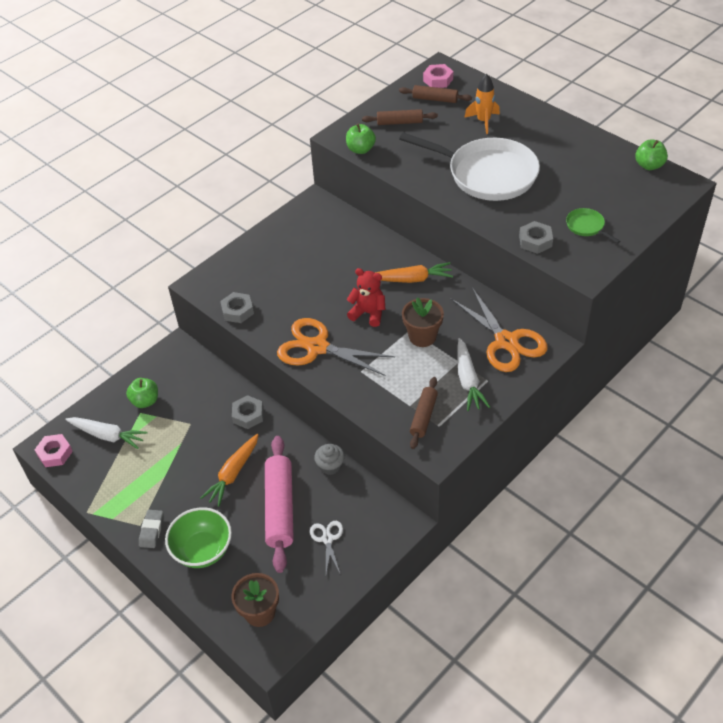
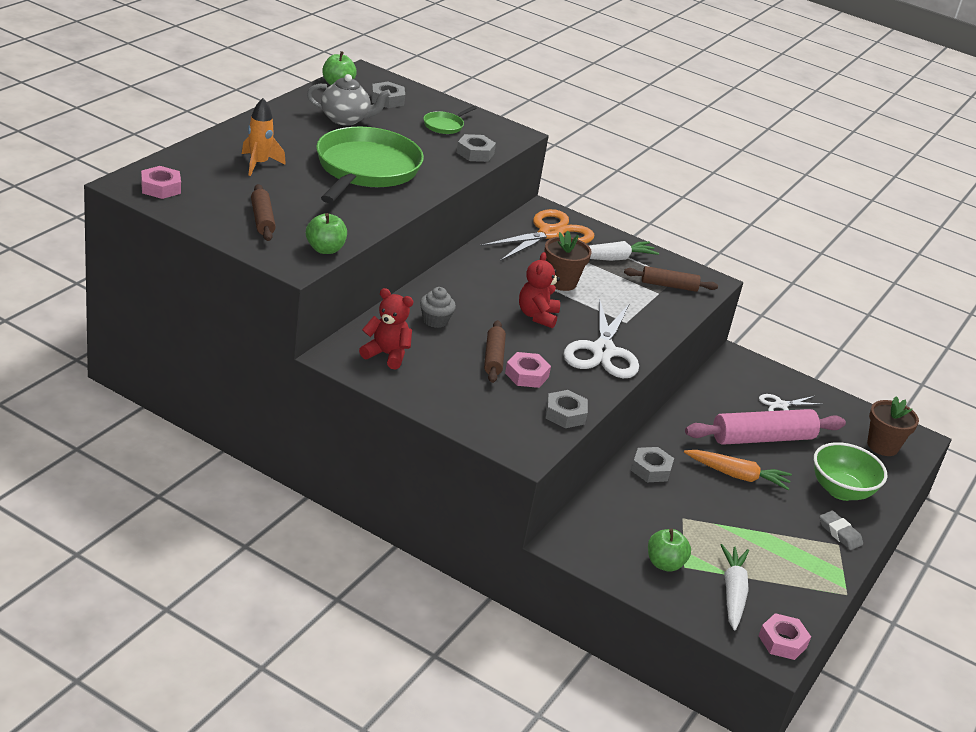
camera: 110 degrees left, 15 degrees down
(152, 530) = (840, 533): grey eraser -> grey eraser turned 60 degrees clockwise
(287, 296) = (526, 375): none -> pink nut
(316, 225) = (386, 355): none -> red teddy bear
(317, 347) = (603, 351): orange scissors -> white scissors
(330, 466) = (694, 405): grey cupcake -> grey cupcake (435, 320)
(412, 279) = (473, 285): orange carrot -> none
(435, 99) = (208, 192): brown rolling pin -> brown rolling pin (493, 358)
(487, 174) = (365, 170): white pan -> green pan
(577, 167) = (346, 119): none -> grey teapot
(628, 194) = (387, 100): none -> grey nut

